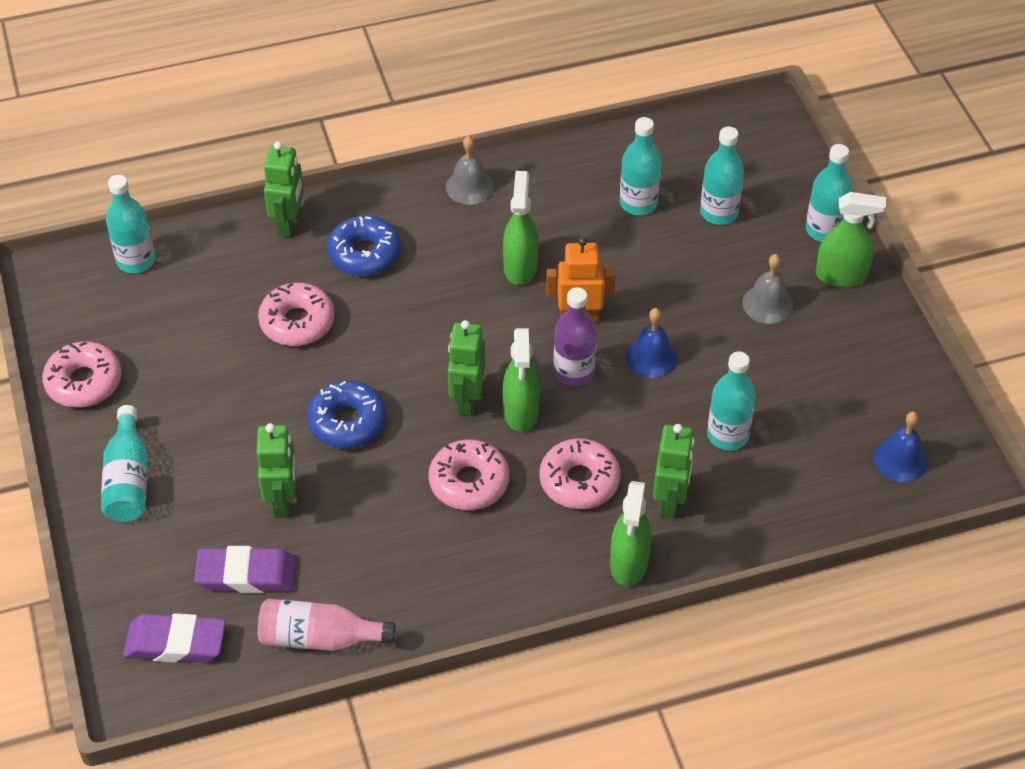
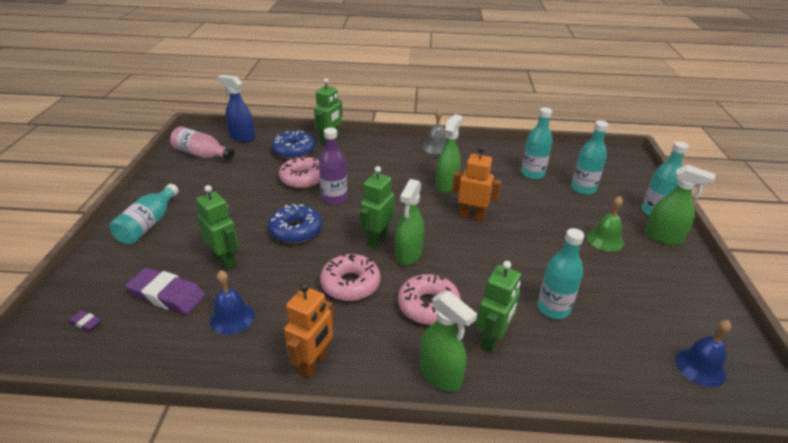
camera: 20 degrees right, 15 degrees down
(84, 382) = (170, 176): pink donut -> none
(136, 260) = (242, 137): turquoise bottle -> blue spray bottle
(175, 643) = (86, 323): purple eraser -> purple eraser, size x0.43
(283, 501) = (225, 260): green robot -> green robot turned 60 degrees counterclockwise
(319, 638) = (179, 352): pink bottle -> pink bottle (202, 154)
(364, 254) = (361, 160): blue donut -> blue donut (294, 151)
(482, 598) = (313, 363): none -> orange robot
(574, 372) = (455, 242): purple bottle -> purple bottle (334, 198)
(629, 564) = (440, 375): green spray bottle -> green spray bottle turned 75 degrees counterclockwise
(651, 357) = (512, 248): blue bell -> blue bell (232, 317)
(767, 304) = (605, 239): grey bell -> green bell

